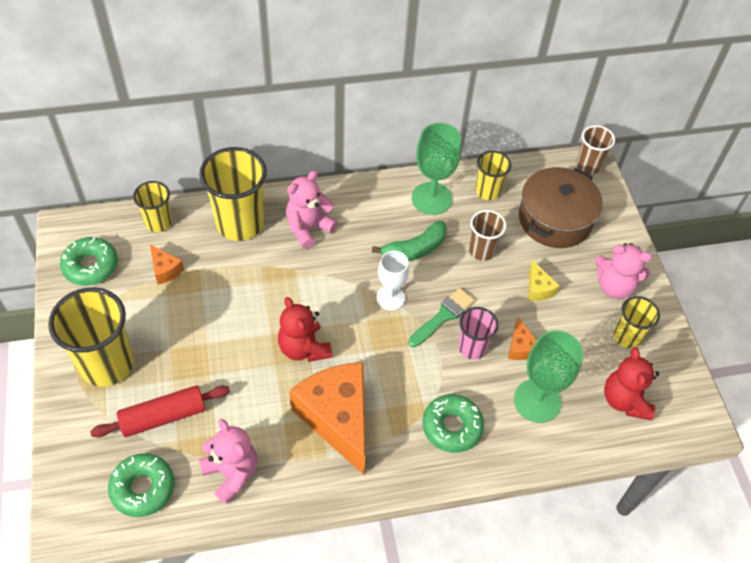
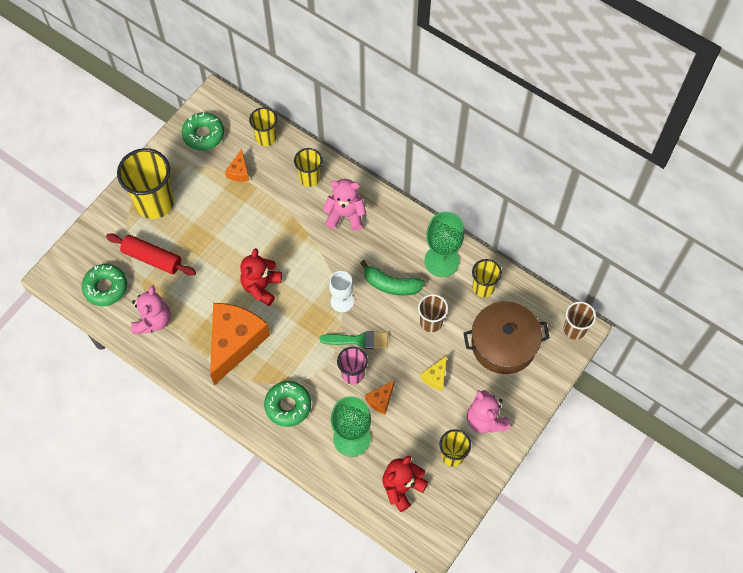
camera: 50 degrees right, 10 degrees up
(240, 223) = (309, 178): yellow cup -> yellow cup, size x0.56

